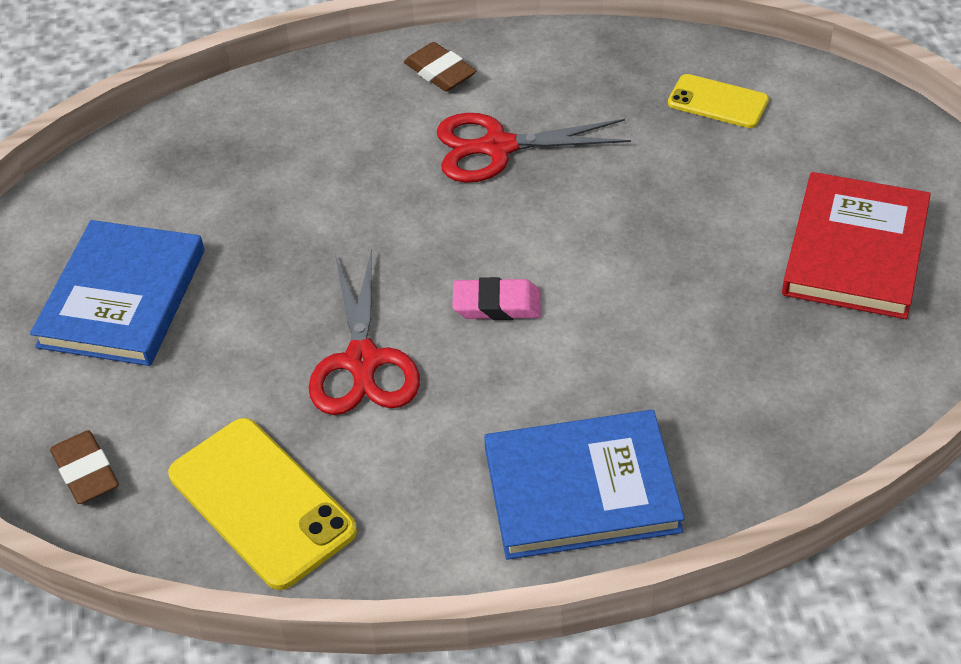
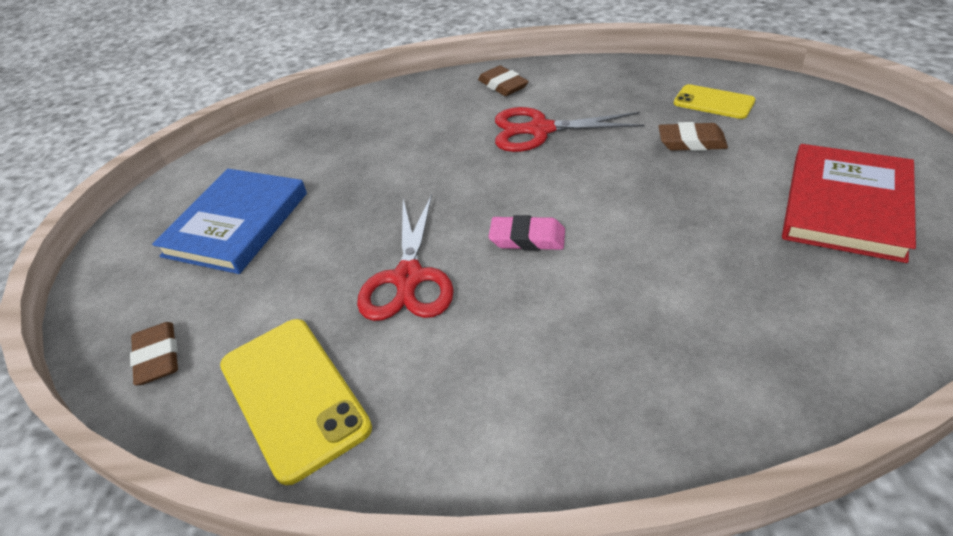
camera: 10 degrees right, 5 degrees down
(581, 489) = (592, 405): blue book -> none
(688, 164) = (691, 142): none -> brown eraser

